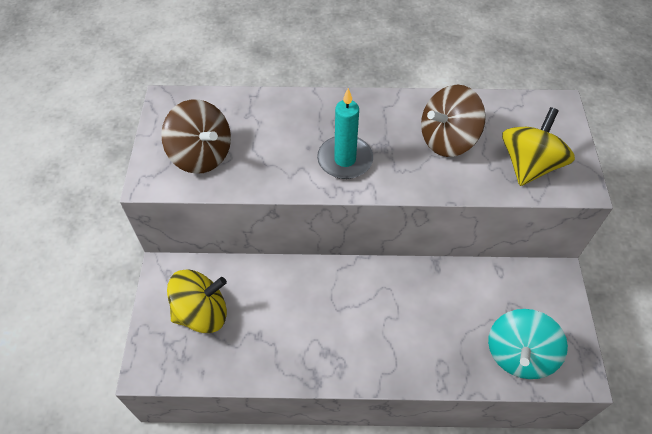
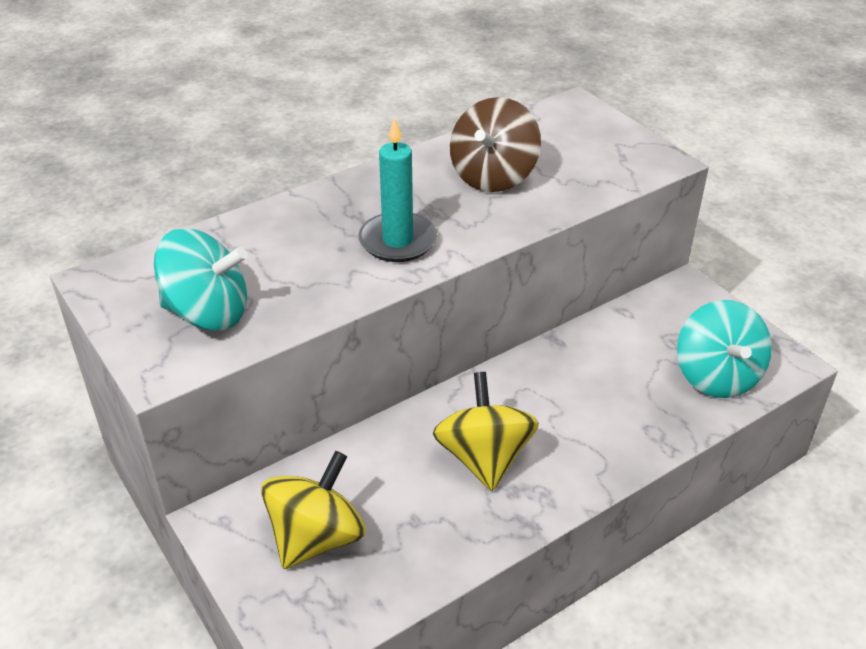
camera: 35 degrees left, 15 degrees down
(201, 155) = (208, 313): brown spinning top -> turquoise spinning top
(529, 165) = (598, 164): yellow spinning top -> yellow spinning top (484, 458)

